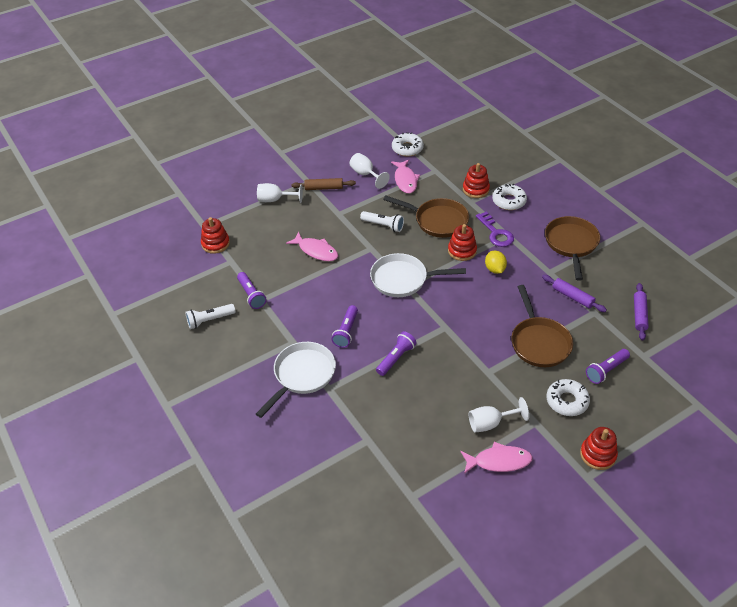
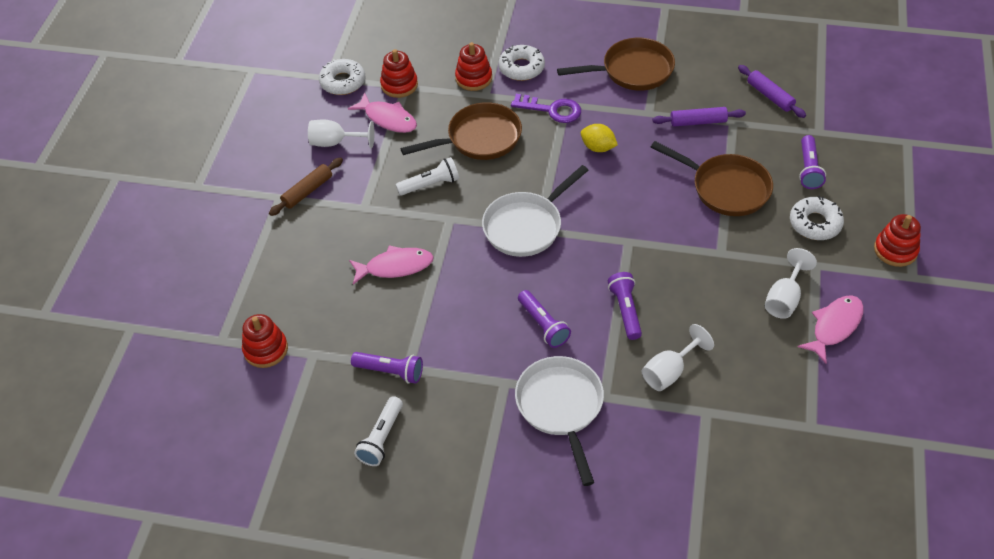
camera: 45 degrees left, 5 degrees up
(275, 200) = (268, 246): white goblet -> white goblet (669, 371)
(462, 251) = (544, 152): red stacking toy -> red stacking toy (399, 85)
(571, 244) = (632, 71): brown pan -> brown pan turned 120 degrees clockwise

